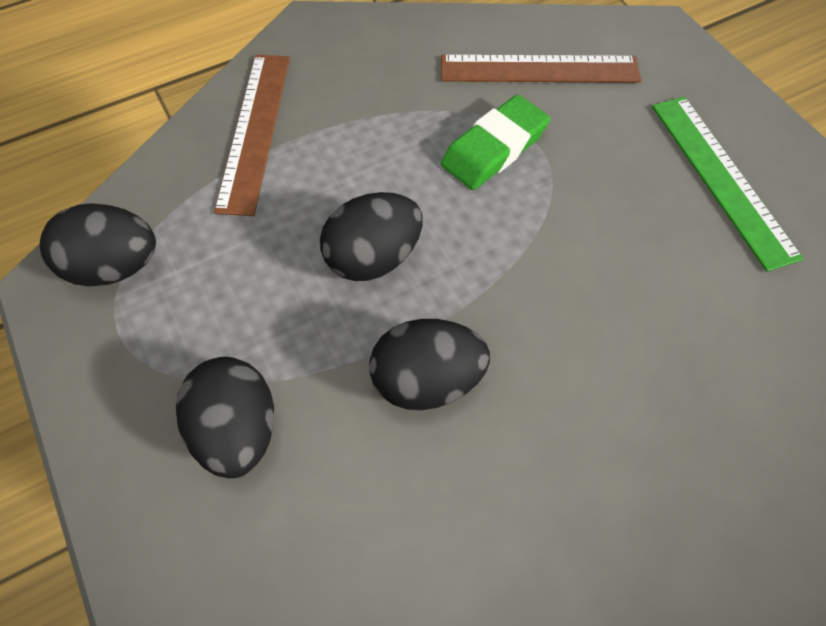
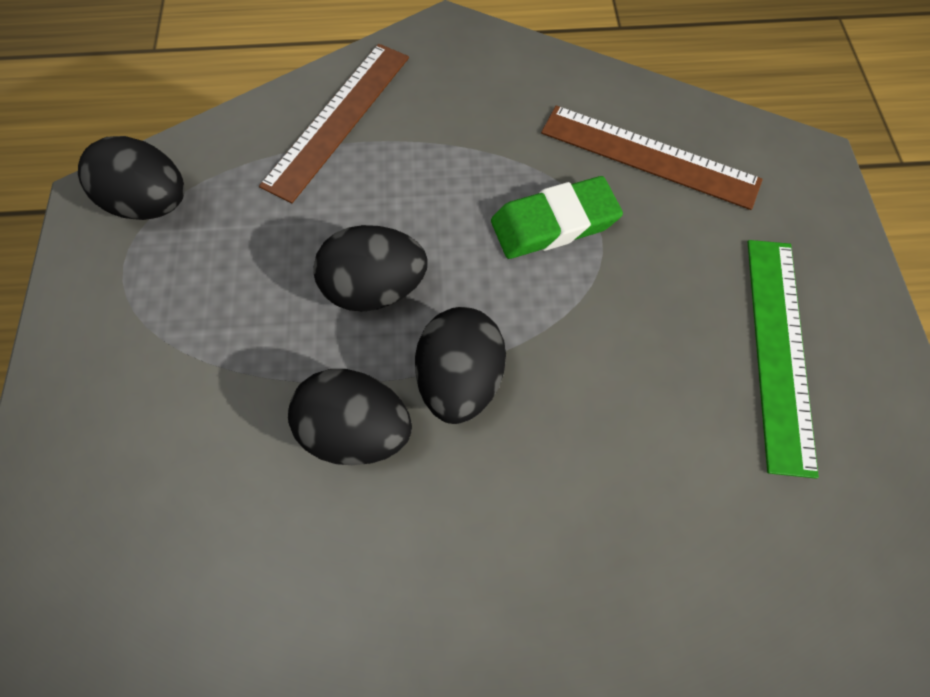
camera: 25 degrees right, 5 degrees up
(238, 430) = (170, 399): black egg -> black egg (460, 379)

